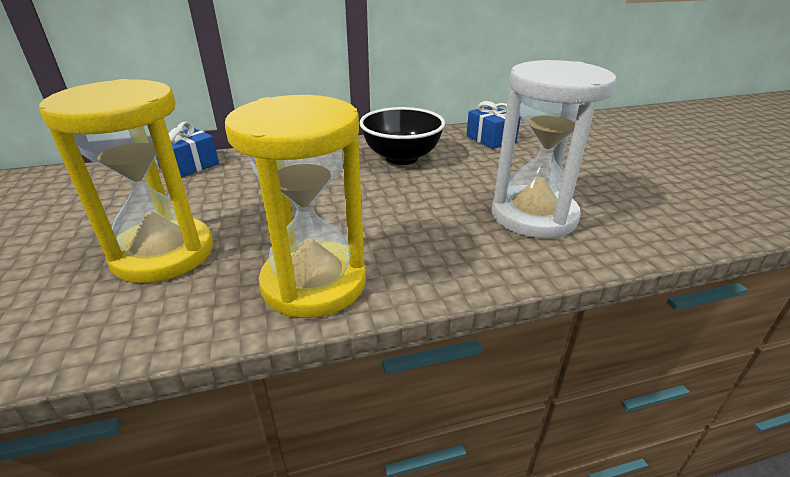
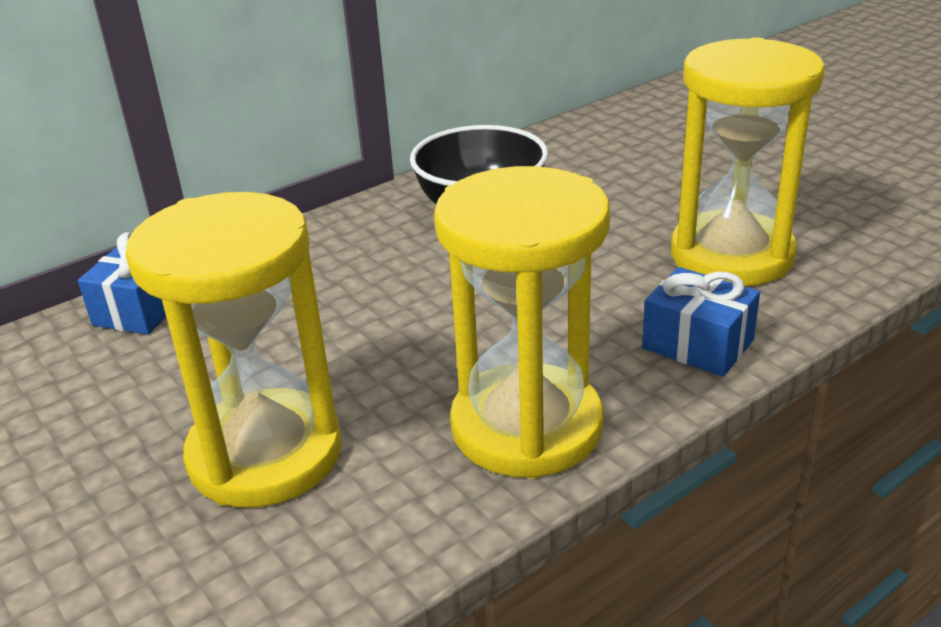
camera: 20 degrees left, 0 degrees up
(491, 139) = (587, 148): blue gift -> blue gift (697, 344)
(533, 216) = (731, 255): white hourglass -> yellow hourglass

